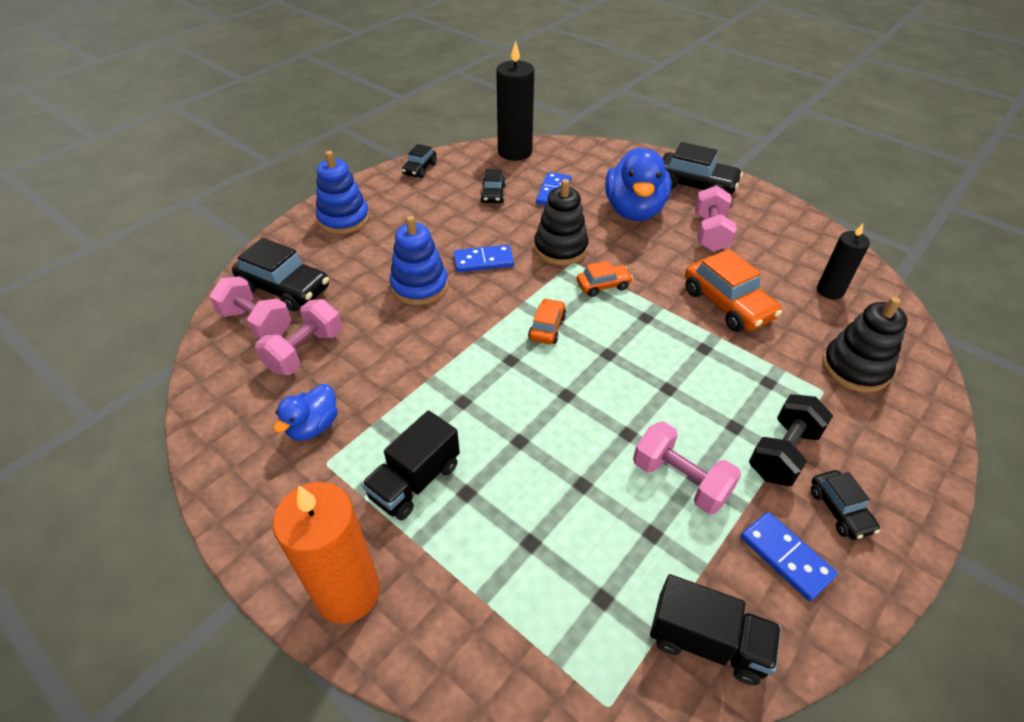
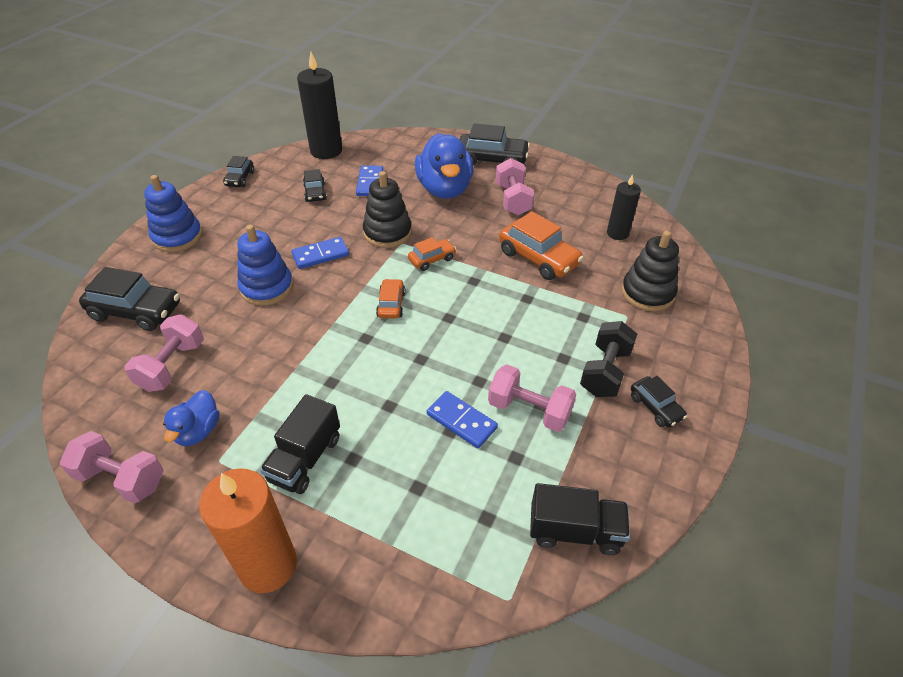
camera: 15 degrees left, 0 degrees up
(256, 323) = (116, 348): pink dumbbell -> pink dumbbell (121, 478)
(786, 557) = (622, 452): blue domino -> blue domino (461, 421)

